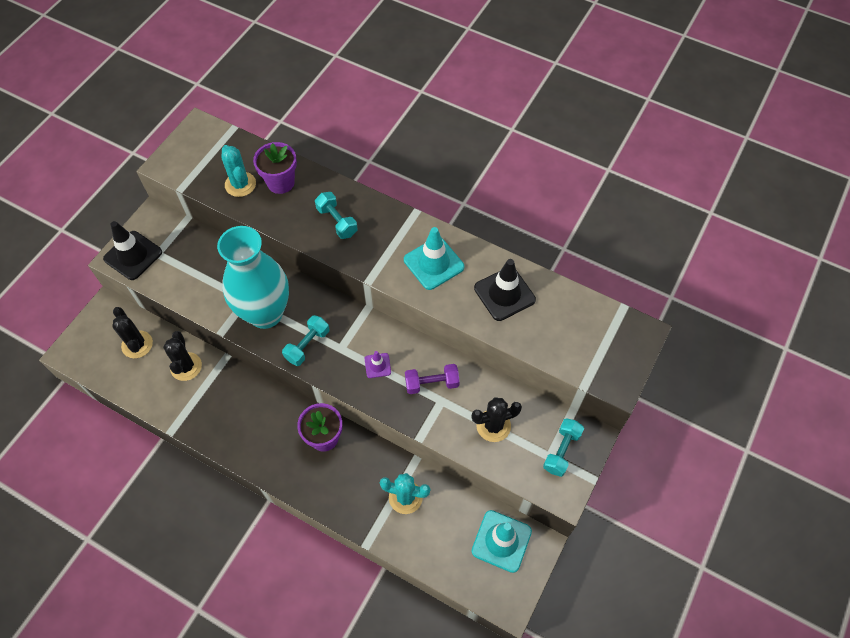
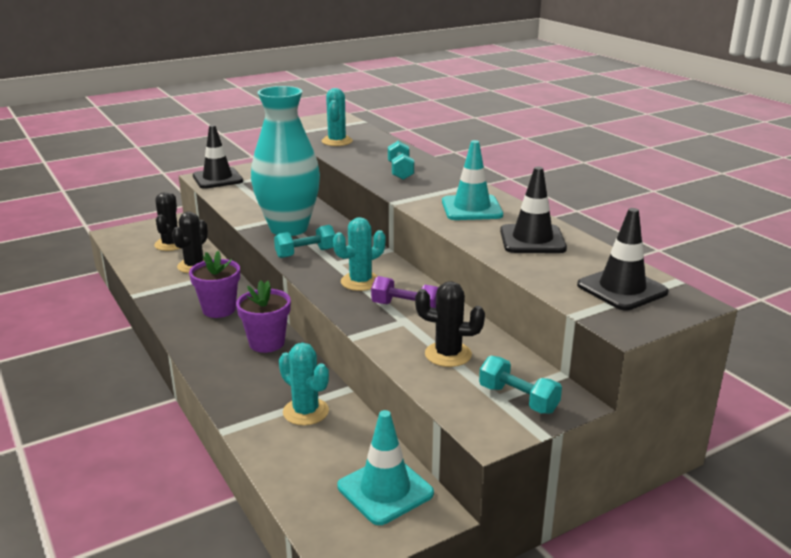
camera: 30 degrees right, 35 degrees down
(281, 182) = (372, 147): purple flower pot -> purple flower pot (219, 309)
(377, 365) = (360, 282): purple traffic cone -> turquoise cactus
(561, 451) = (518, 399): turquoise dumbbell -> turquoise dumbbell turned 75 degrees clockwise
(595, 336) = (622, 289): none -> black traffic cone

